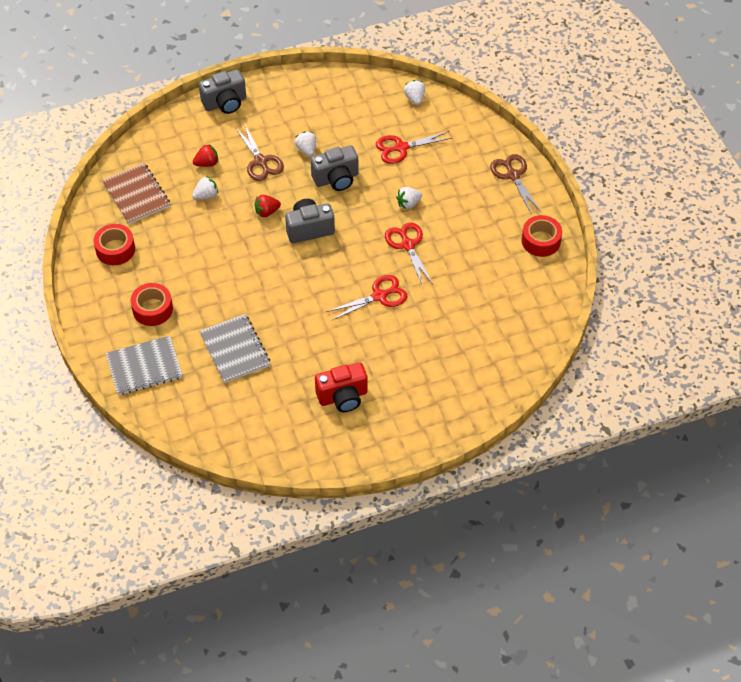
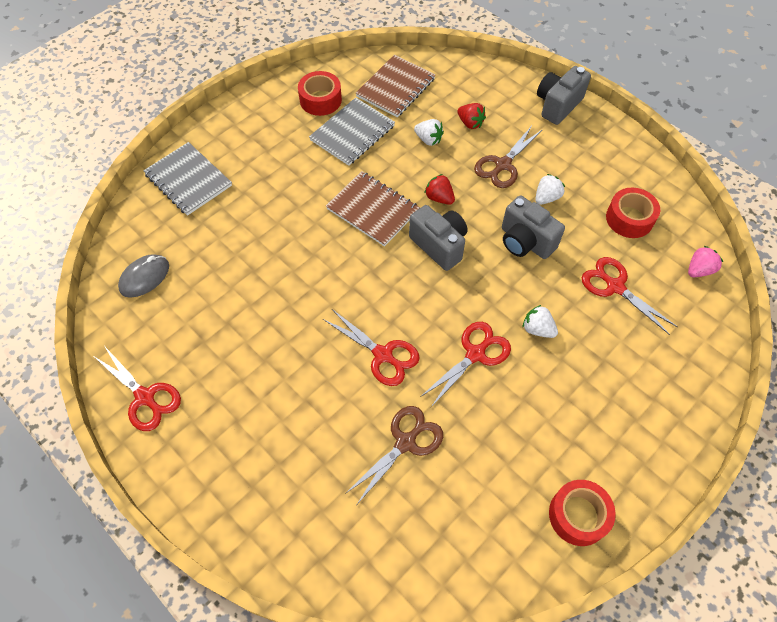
camera: 65 degrees right, 5 degrees up
(152, 309) = (262, 157): red tape -> red tape (629, 219)
(225, 103) = (557, 105): grey camera -> grey camera turned 90 degrees clockwise
(226, 422) = (144, 277): none -> grey mouse
(235, 350) = (242, 246): grey notebook -> grey notebook (352, 133)
(252, 256) = (373, 210): none -> brown notebook
(334, 447) = (145, 397): none -> red scissors
(343, 397) = (220, 377): red camera -> none
(414, 98) = (699, 270): white strawberry -> pink strawberry
(513, 175) = (663, 433): brown scissors -> brown scissors (405, 442)

